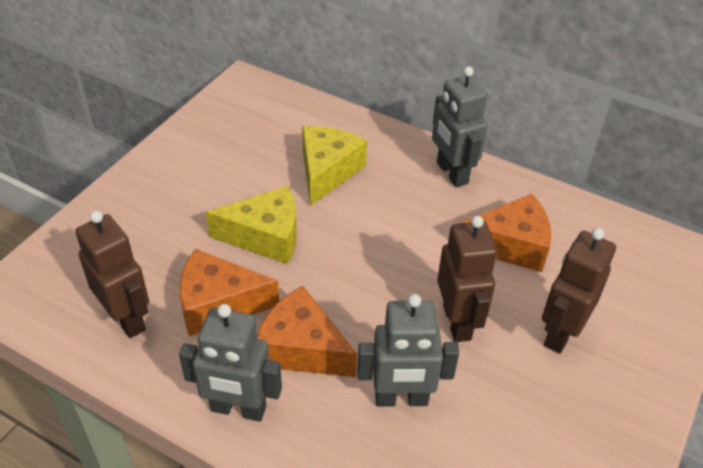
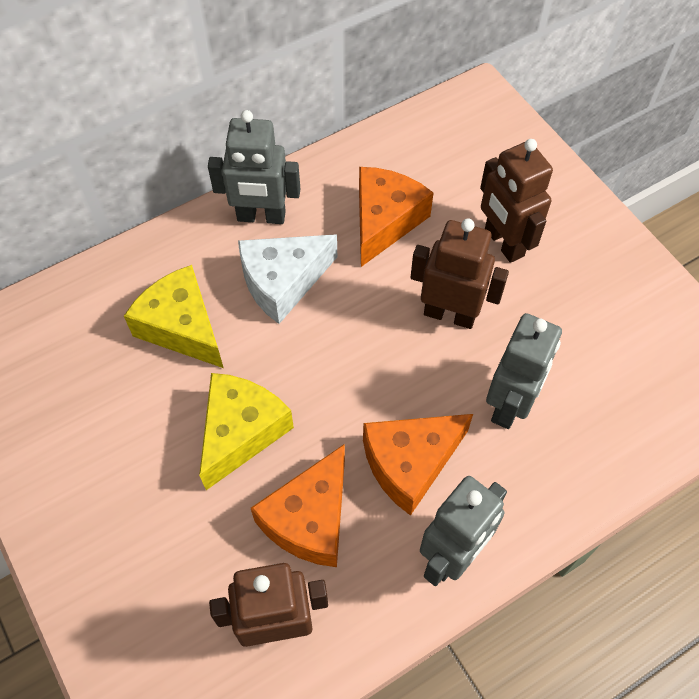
camera: 60 degrees left, 15 degrees up
(405, 208) = (283, 282): none -> white cheese

